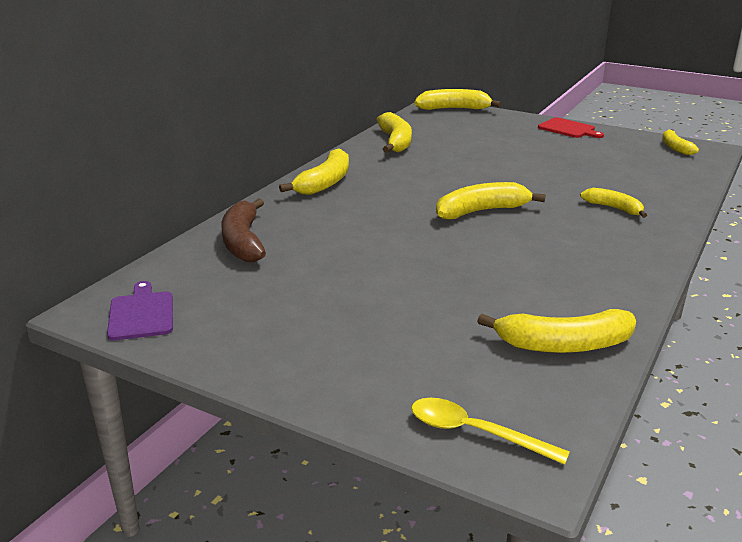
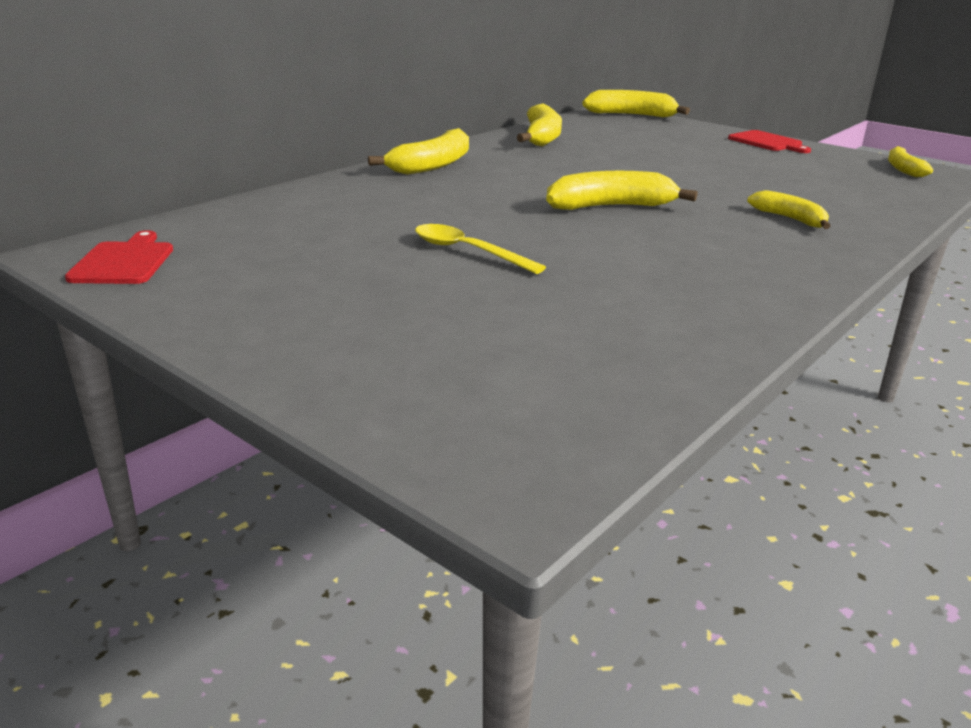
camera: 10 degrees right, 0 degrees up
(141, 314) = (124, 262): purple cutting board -> red cutting board
(243, 242) = (296, 208): brown banana -> none
(475, 433) = (459, 434): yellow spoon -> yellow spoon (467, 251)
(564, 345) = (645, 351): yellow banana -> none

